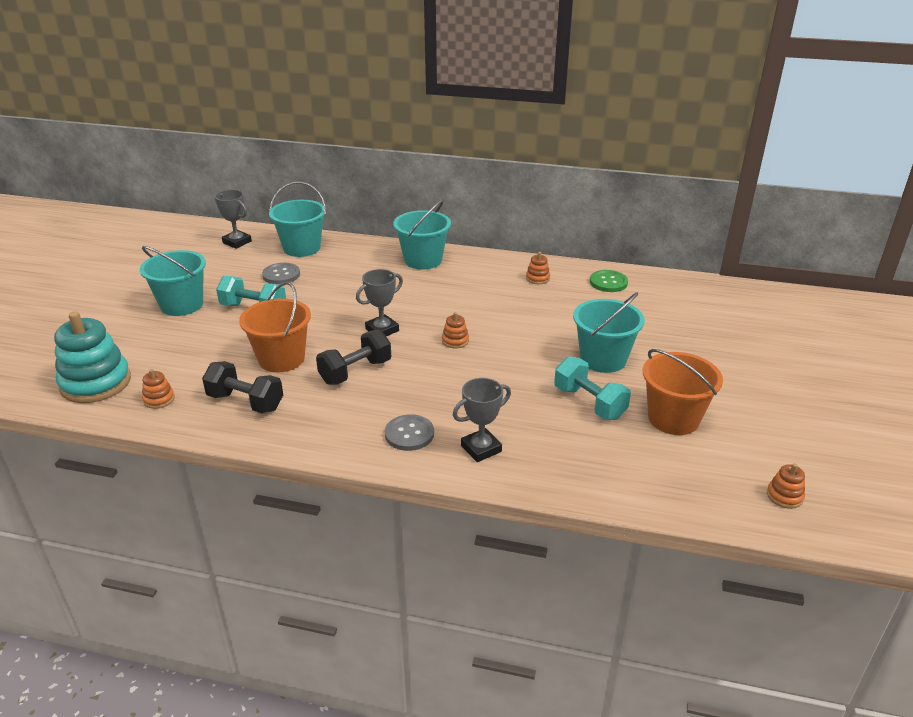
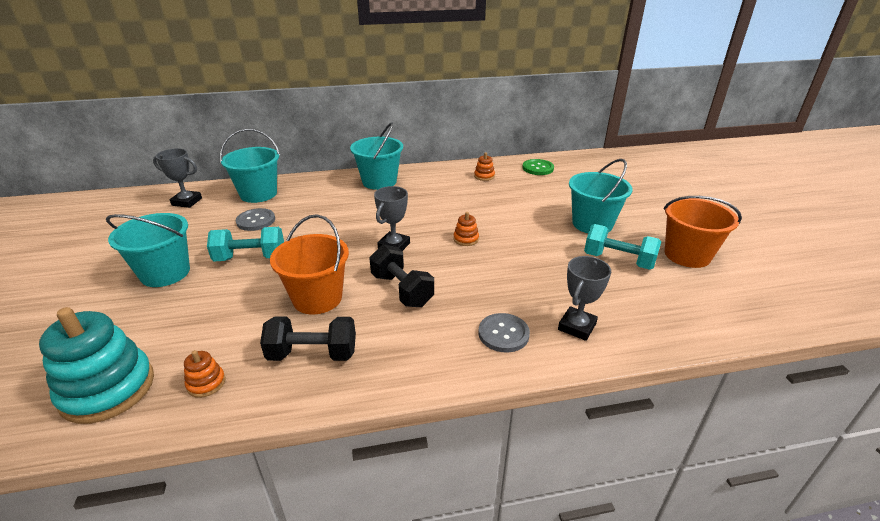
camera: 25 degrees left, 0 degrees up
(355, 372) = (402, 290): black dumbbell -> black dumbbell turned 60 degrees counterclockwise
(784, 496) = (819, 290): orange stacking toy -> none

